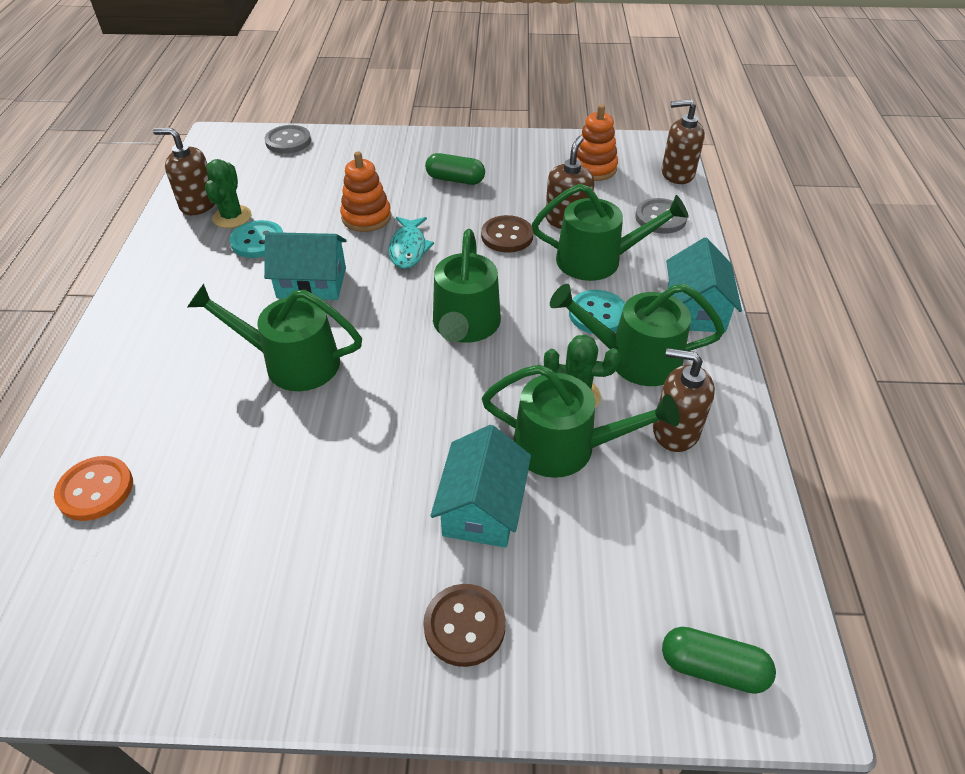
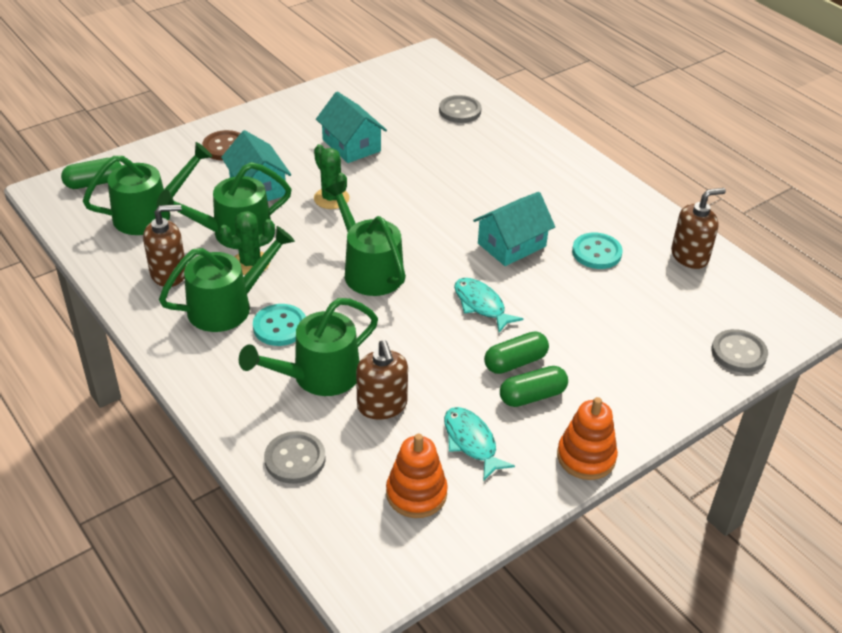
camera: 140 degrees right, 5 degrees down
(95, 490) = (460, 111): orange button -> grey button
(232, 217) = (647, 260): green cactus -> green cactus (331, 198)
(292, 362) = (450, 197): green watering can -> green watering can (150, 214)
(366, 217) = (551, 314): orange stacking toy -> orange stacking toy (586, 457)
(438, 201) = (515, 362): none -> green capsule
(507, 236) = (417, 359): brown button -> none
(528, 176) = (471, 442): none -> turquoise fish
(677, 174) = (319, 541): brown soap dispenser -> none
(695, 309) = (202, 371): turquoise house -> turquoise house (351, 145)

